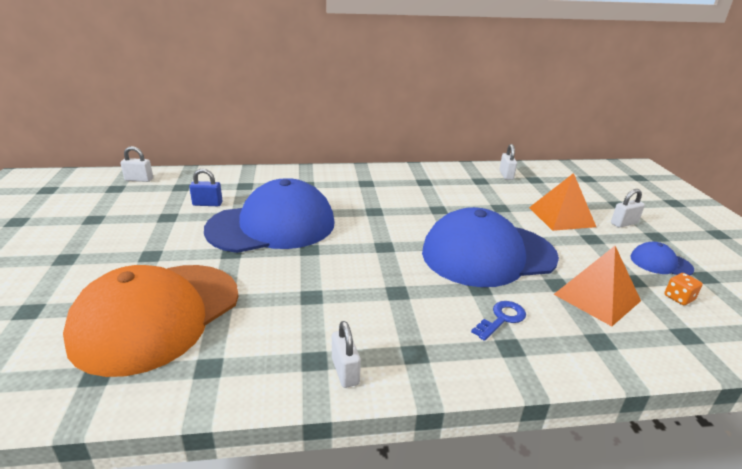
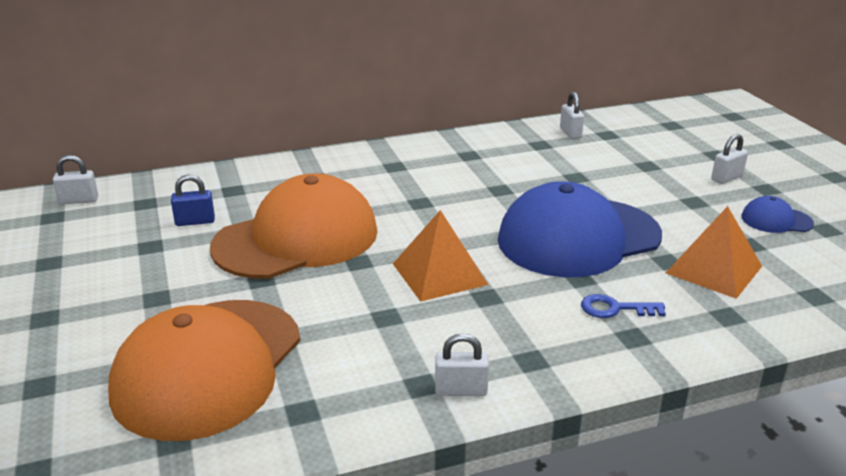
camera: 10 degrees left, 0 degrees up
(272, 226) = (296, 239): blue cap -> orange cap
(345, 371) = (461, 390): white padlock -> white padlock turned 60 degrees counterclockwise
(501, 319) = (615, 309): blue key -> blue key turned 120 degrees counterclockwise
(561, 217) = (652, 179): orange pyramid -> orange pyramid (439, 274)
(678, 298) = (802, 257): orange dice -> none

